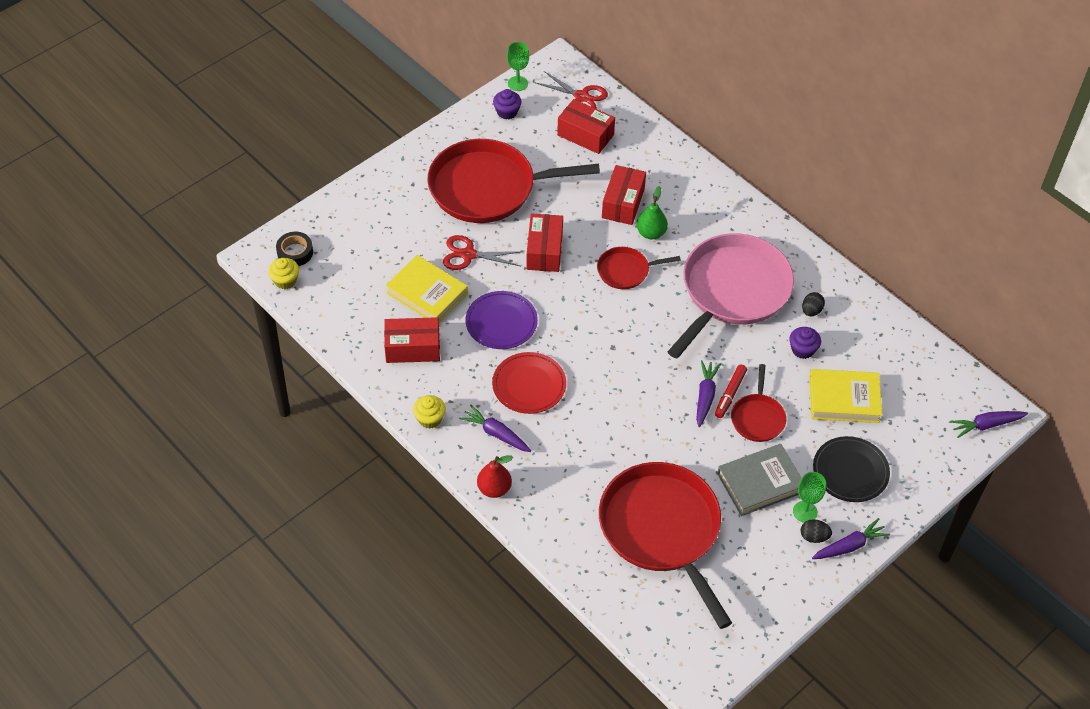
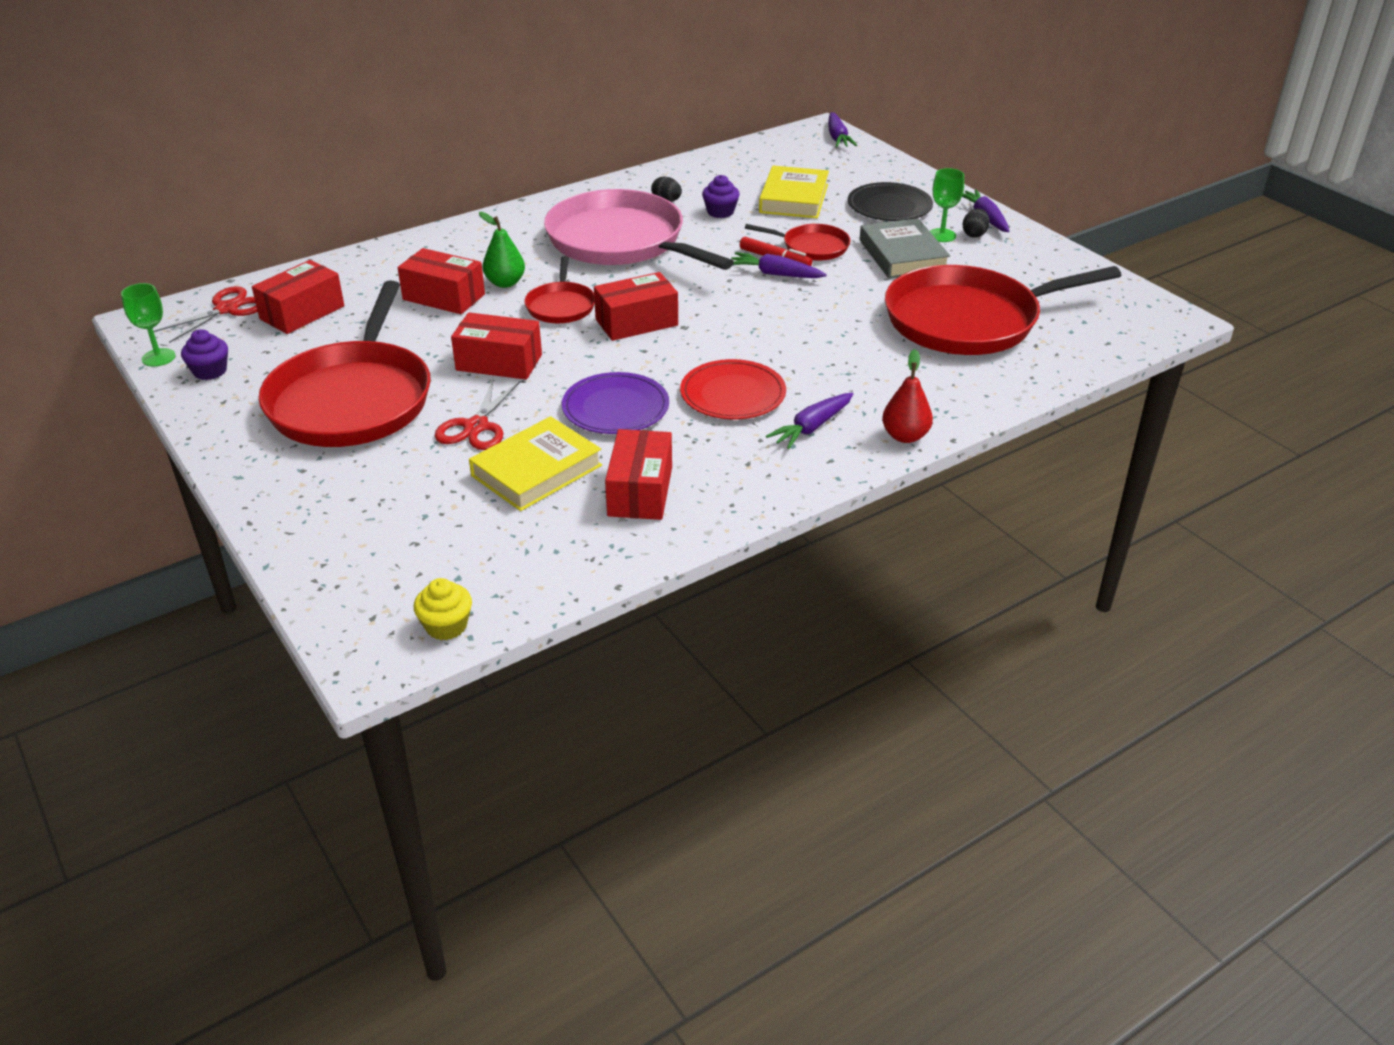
camera: 80 degrees left, 15 degrees down
(295, 252) = (385, 611): black tape -> none
(430, 419) = (777, 484): yellow cupcake -> none
(612, 318) = (636, 322): none -> red box

